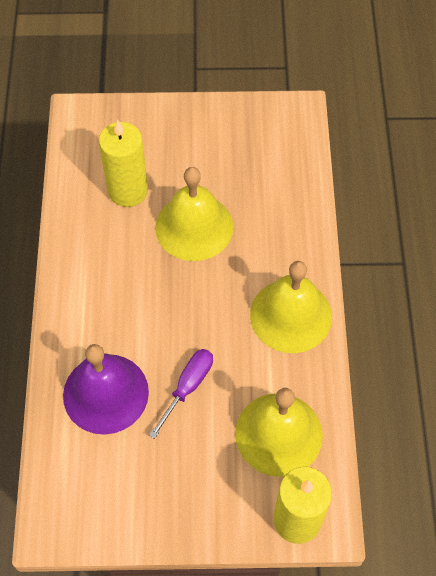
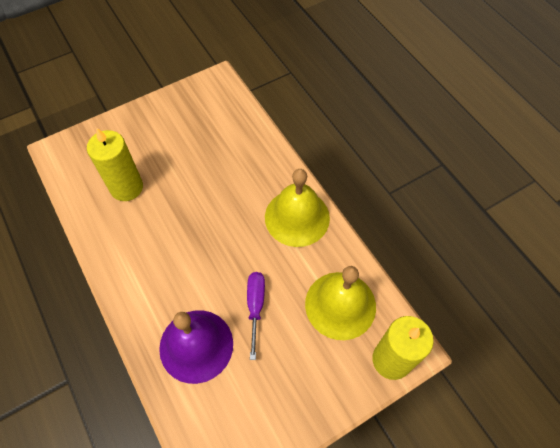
camera: 30 degrees left, 0 degrees up
(194, 227) = (191, 190): yellow bell -> none

